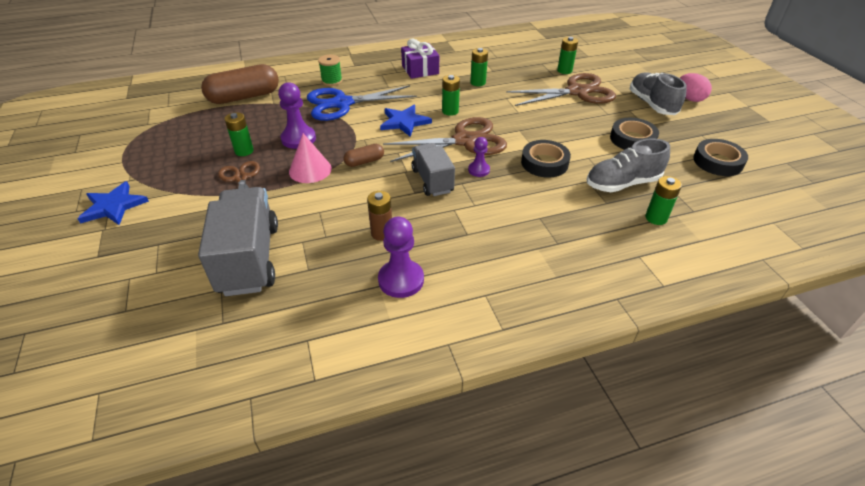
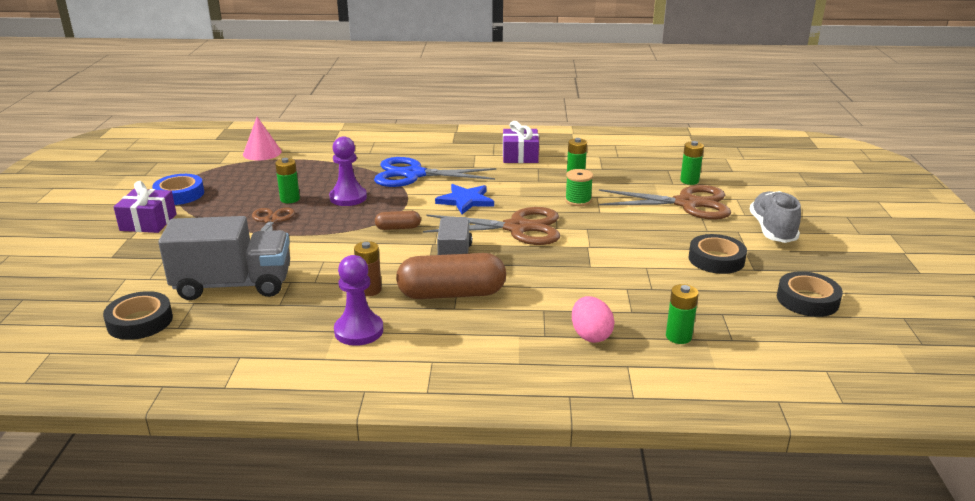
camera: 20 degrees right, 15 degrees down
(113, 206) = (148, 222): blue star -> purple gift
(127, 167) = (179, 194): none -> blue tape
(244, 97) = (322, 154): brown capsule -> brown capsule (451, 294)
(249, 259) = (233, 285): grey truck -> grey truck turned 75 degrees clockwise
(310, 170) = (340, 225): pink cone -> pink cone (262, 153)
(332, 81) = (418, 153): green spool -> green spool (578, 200)
(450, 111) = (522, 199): green battery -> none
(478, 170) = (511, 256): purple pawn -> none
(544, 163) = (590, 263): black tape -> black tape (140, 321)
(622, 183) = (666, 298): grey shoe -> none
(689, 98) = (828, 232): pink egg -> pink egg (590, 335)

